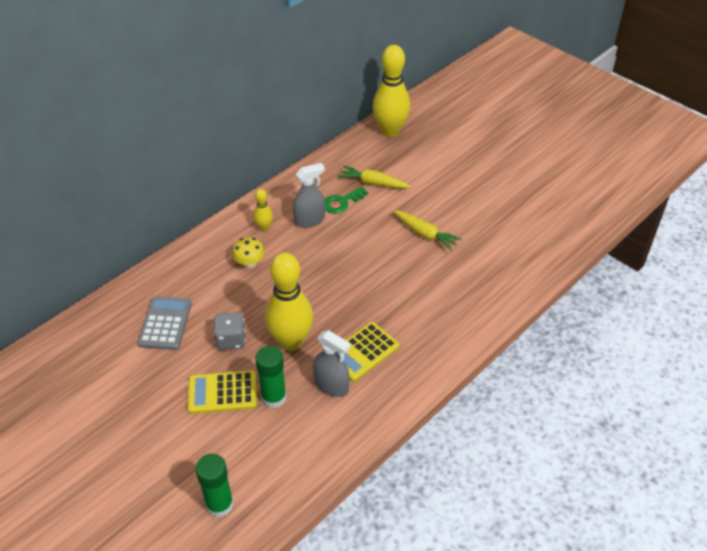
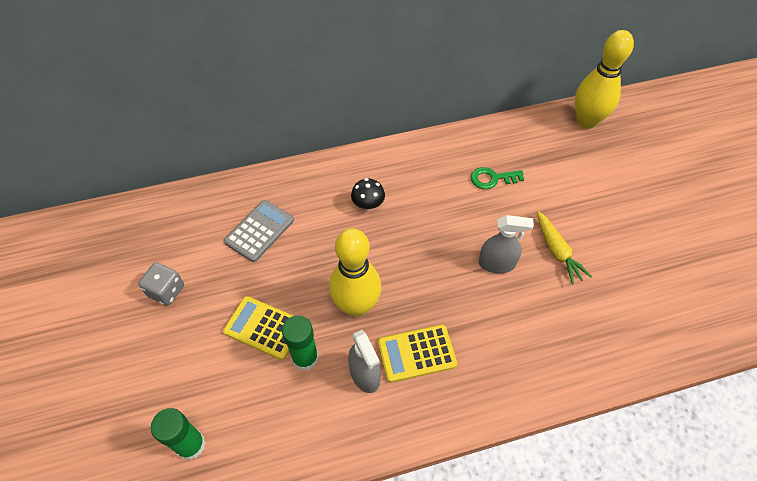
camera: 30 degrees right, 10 degrees up
(231, 340) = (304, 276): grey dice -> grey dice (166, 291)
(249, 263) = (368, 204): yellow mushroom -> black mushroom
(264, 227) = (403, 173): yellow bowling pin -> none
(309, 220) = (450, 184): grey spray bottle -> grey spray bottle (496, 263)
(373, 183) = (536, 171): yellow carrot -> none

